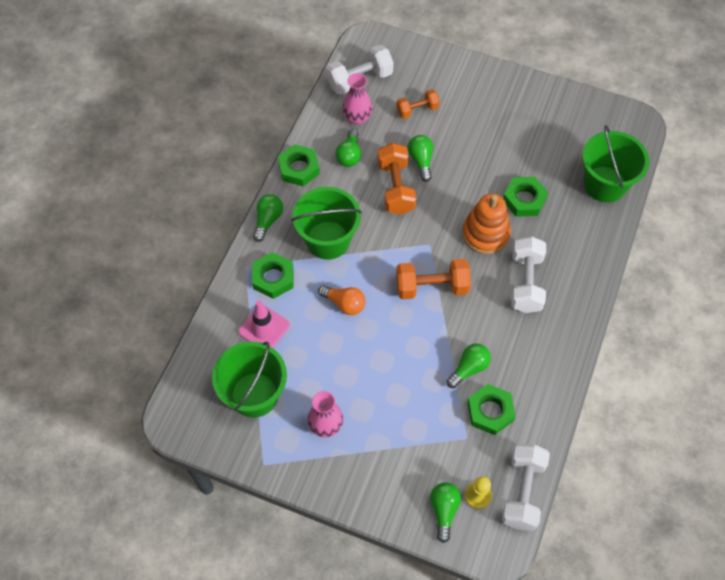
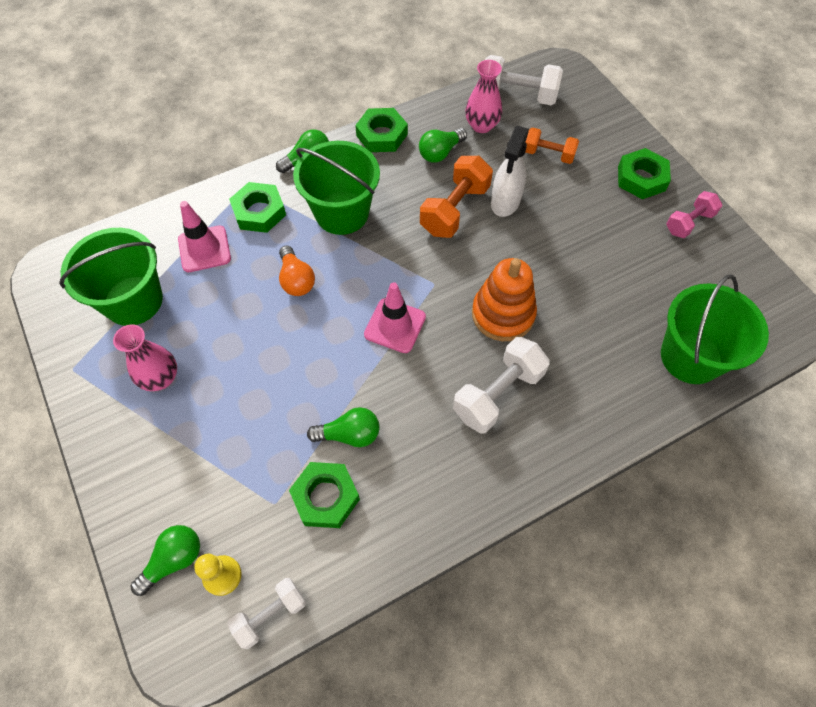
camera: 40 degrees right, 0 degrees up
(421, 161) = (505, 202): green light bulb -> white spray bottle
(432, 287) = (395, 325): orange dumbbell -> pink traffic cone
(522, 492) = (270, 614): white dumbbell -> white dumbbell, size x0.63
(524, 199) = (579, 309): green nut -> green nut (641, 178)
(536, 100) = (689, 223): none -> pink dumbbell

